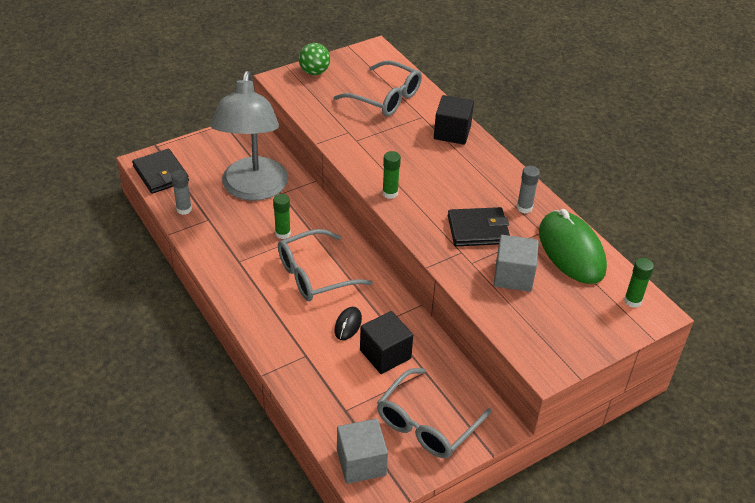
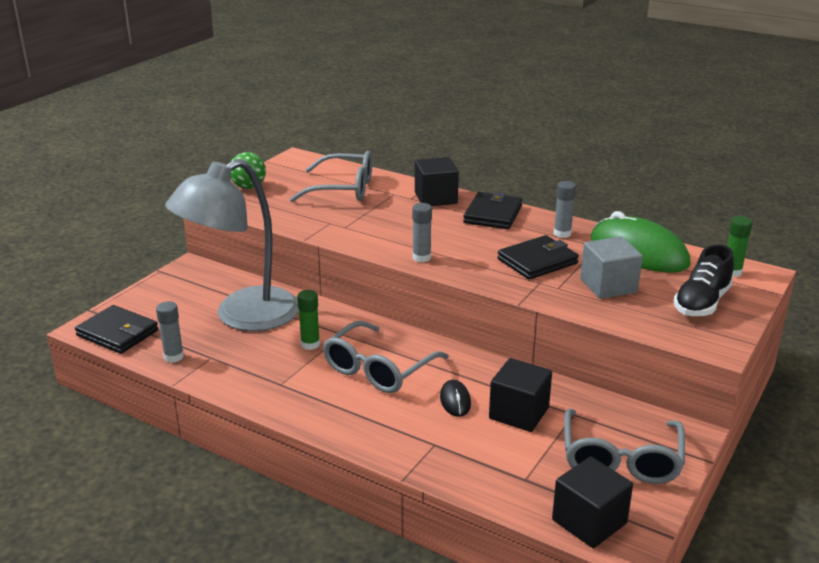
camera: 25 degrees left, 15 degrees down
(253, 189) = (242, 316): grey lamp -> grey lamp turned 75 degrees clockwise
(361, 462) = (589, 521): grey cube -> black cube
(390, 193) = (421, 258): green glue stick -> grey glue stick
(484, 167) = (493, 214): none -> black wallet
(575, 322) = (701, 303): none -> black shoe

